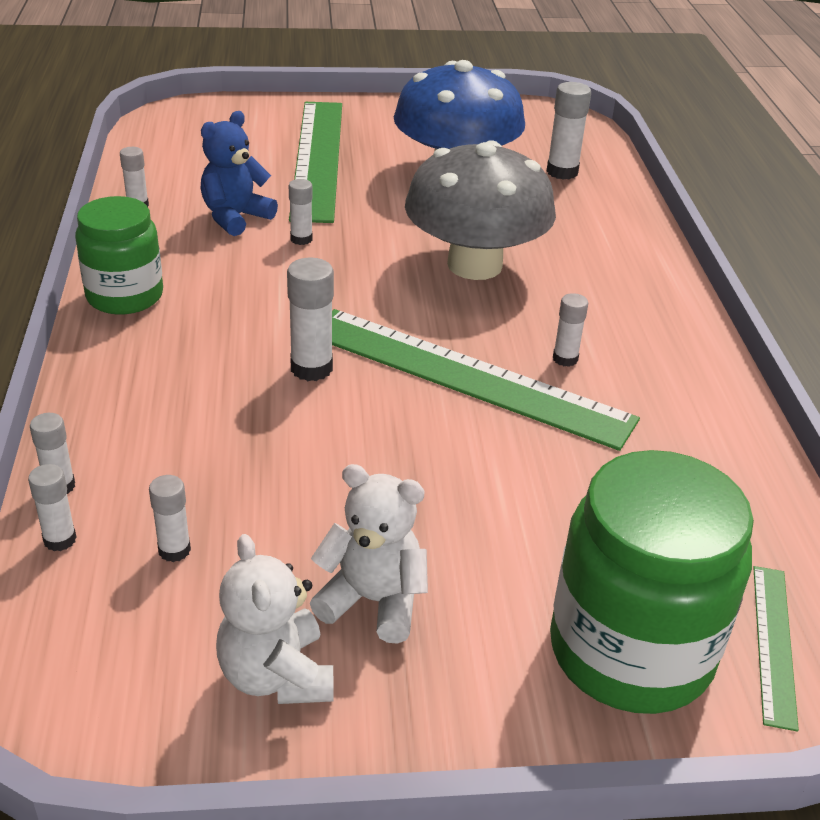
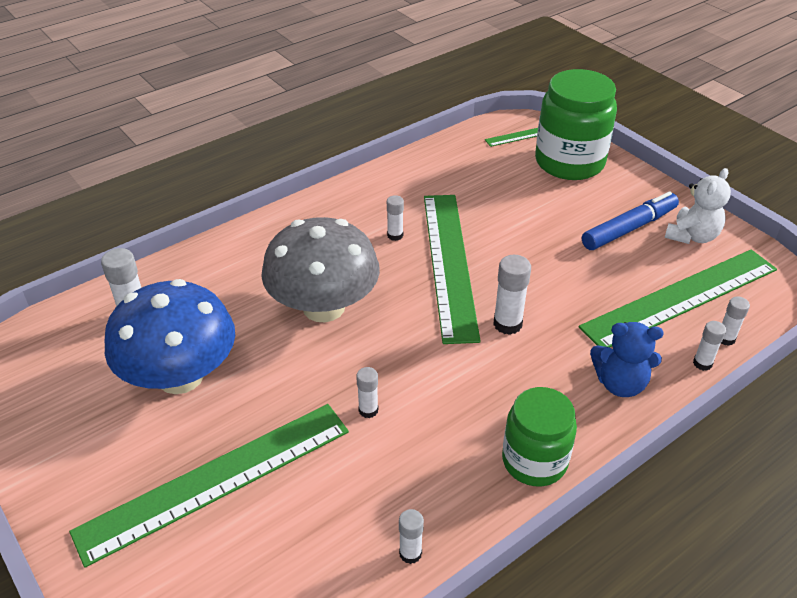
camera: 120 degrees left, 5 degrees up
(174, 550) = (681, 298): white glue stick -> green ruler
(235, 217) = (371, 470): blue teddy bear -> blue teddy bear (620, 384)
(373, 601) = (628, 229): white teddy bear -> blue marker

